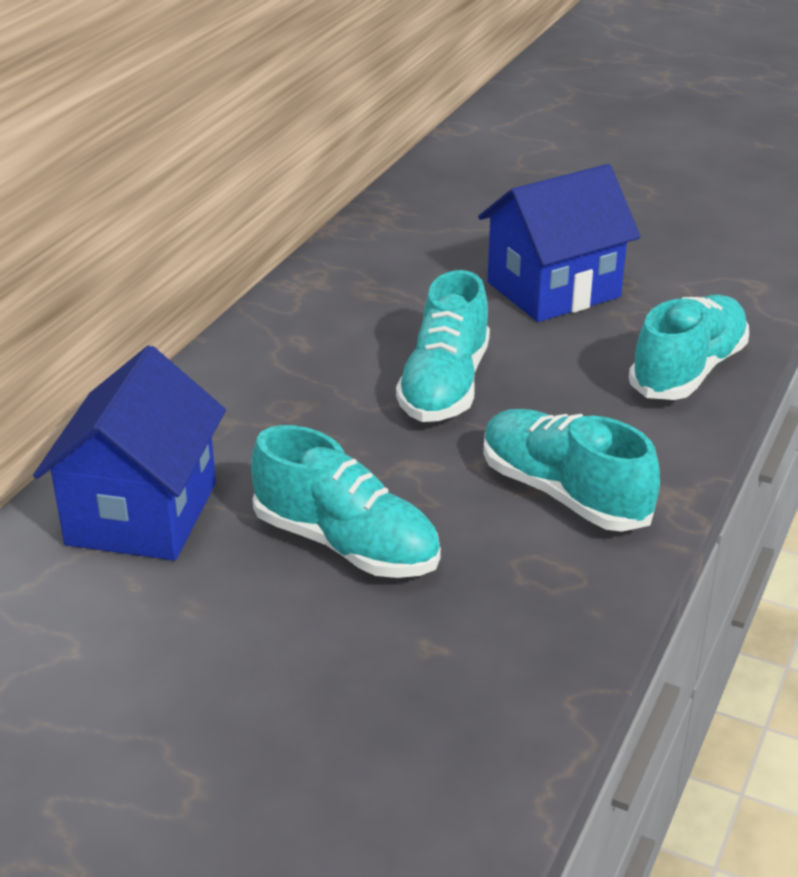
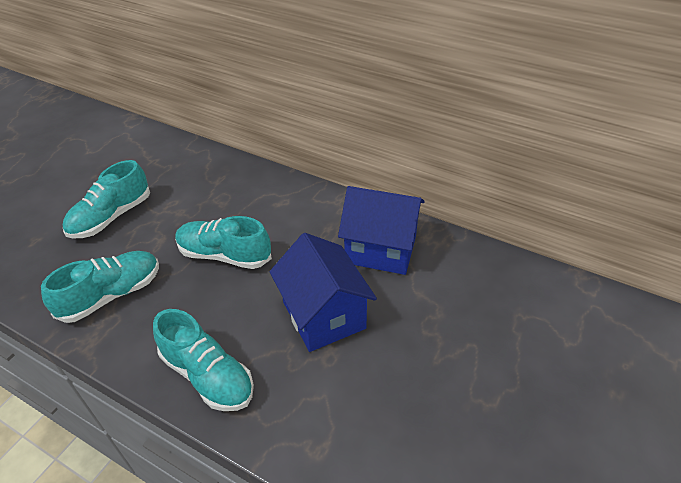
camera: 95 degrees right, 10 degrees up
(142, 513) = (159, 161): blue house -> blue house (381, 249)

